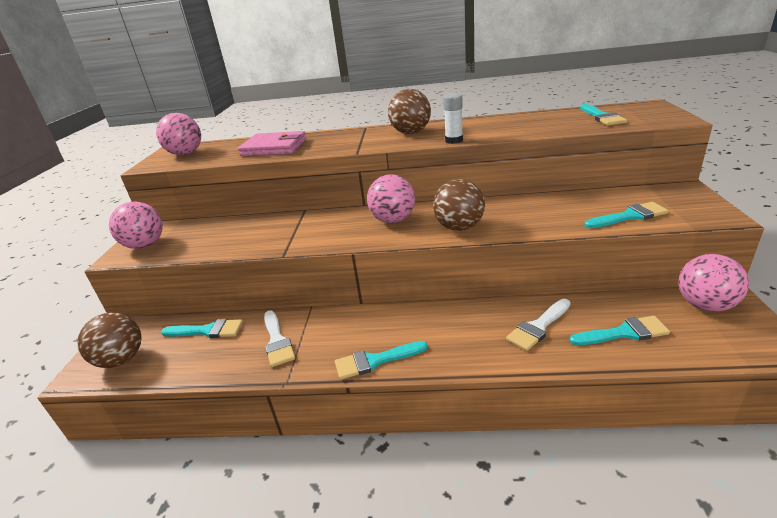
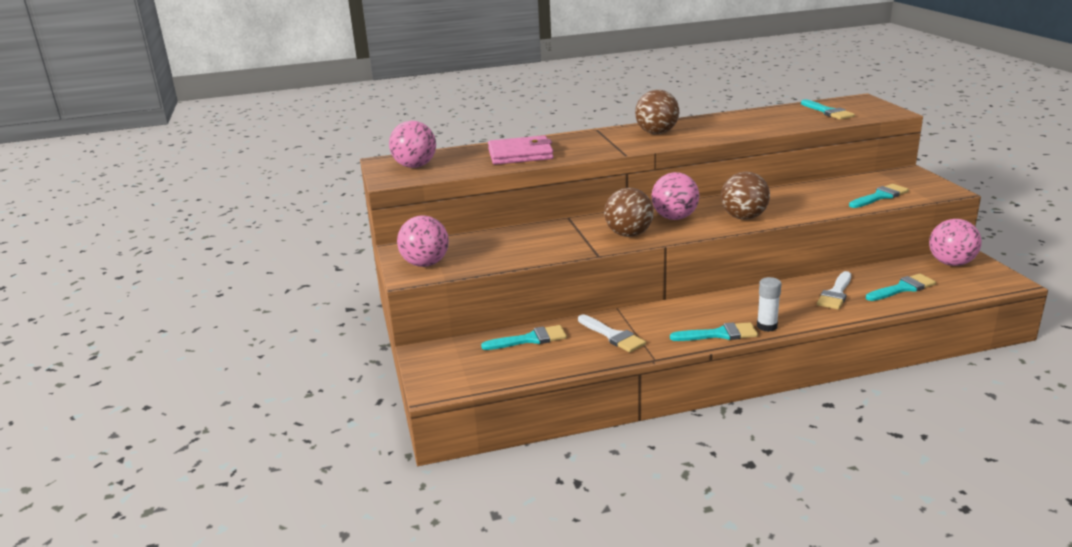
camera: 20 degrees left, 5 degrees down
(121, 360) = (464, 372): brown ball -> brown ball (629, 234)
(375, 361) = (719, 334): turquoise brush -> turquoise brush turned 150 degrees counterclockwise
(454, 140) = (711, 138): white glue stick -> white glue stick (767, 326)

